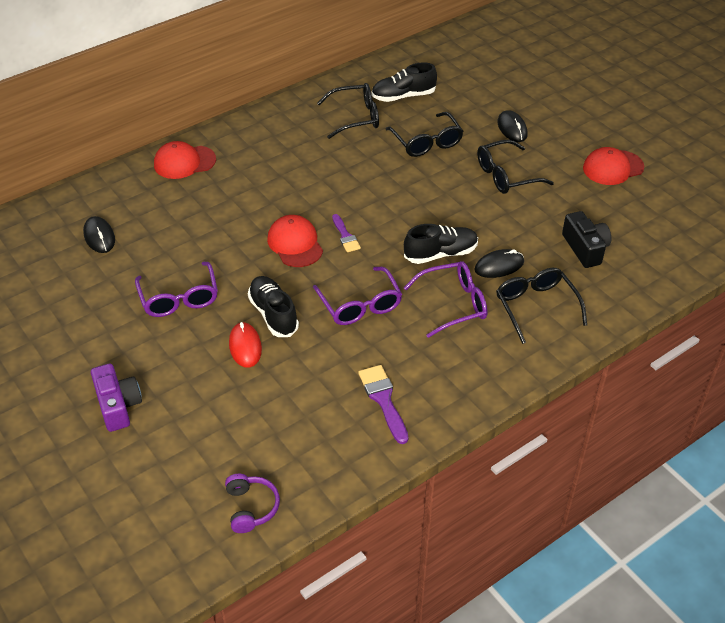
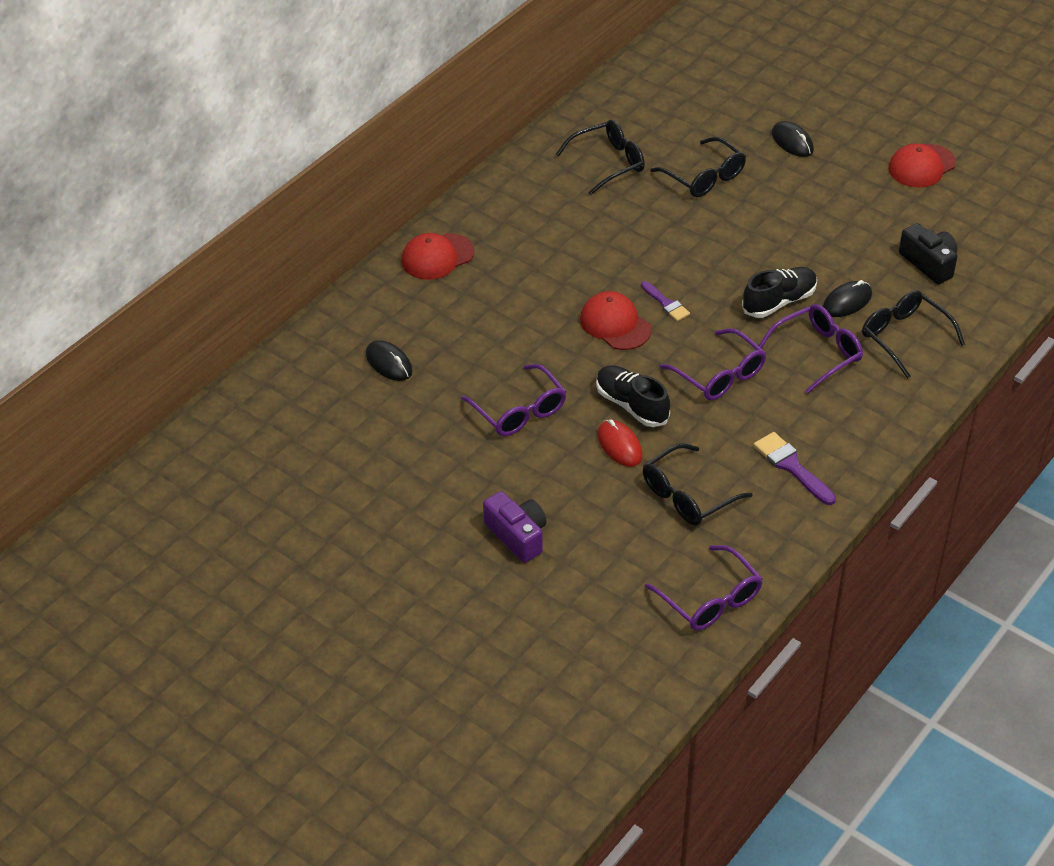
camera: 15 degrees left, 0 degrees up
(251, 507) = (710, 600): purple headphones -> purple glasses
(403, 96) = (651, 126): black shoe -> none
(506, 175) = (809, 199): black glasses -> black glasses (687, 496)

